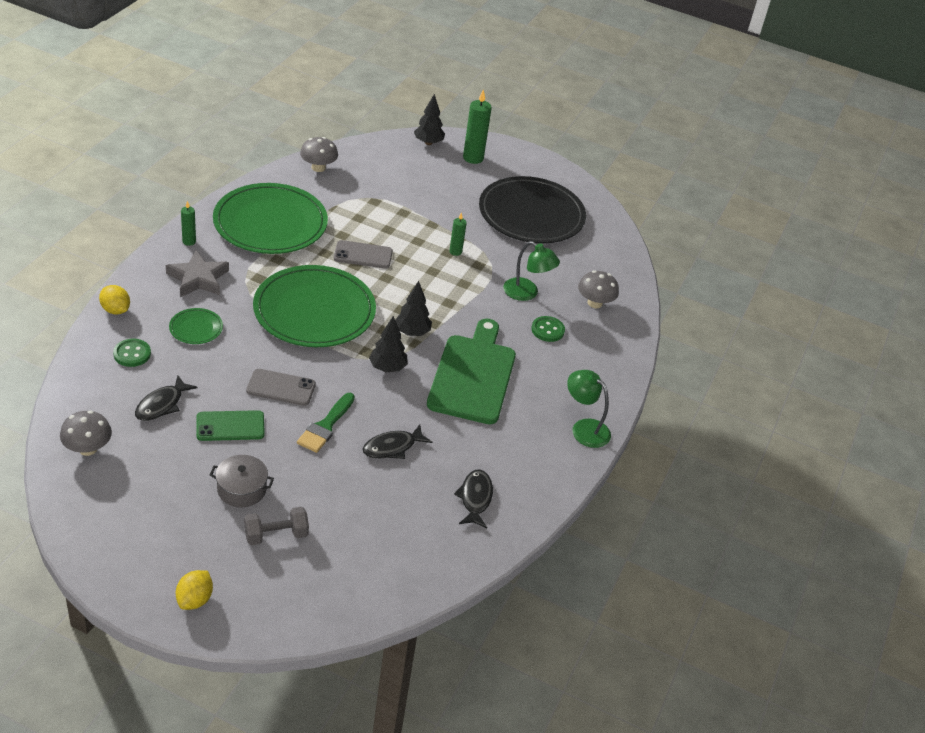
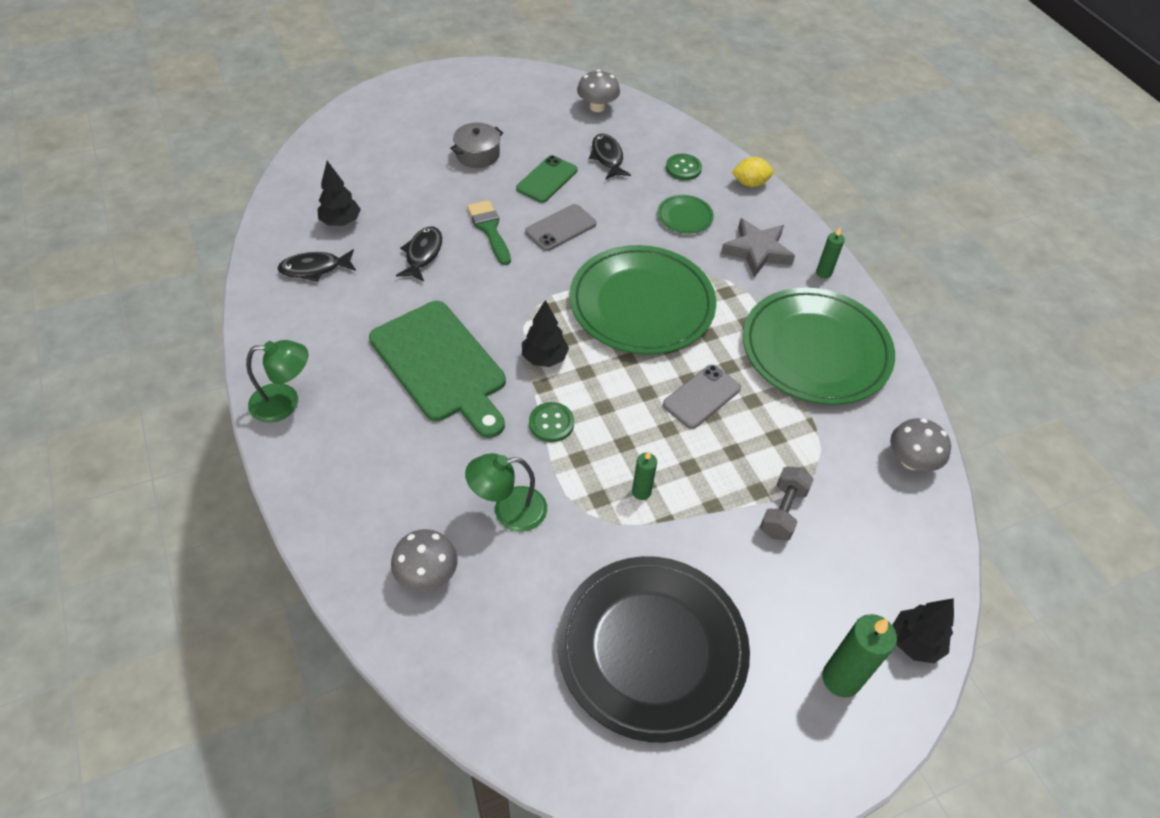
camera: 135 degrees right, 10 degrees up
(195, 599) = (412, 93): yellow lemon -> none
(276, 535) = (417, 149): grey dumbbell -> grey dumbbell (782, 512)
(387, 368) = (515, 309): black tree -> black tree (341, 222)
(475, 498) = (314, 268): black fish -> black fish turned 120 degrees clockwise
(547, 330) = (434, 482): green button -> green button (551, 423)

